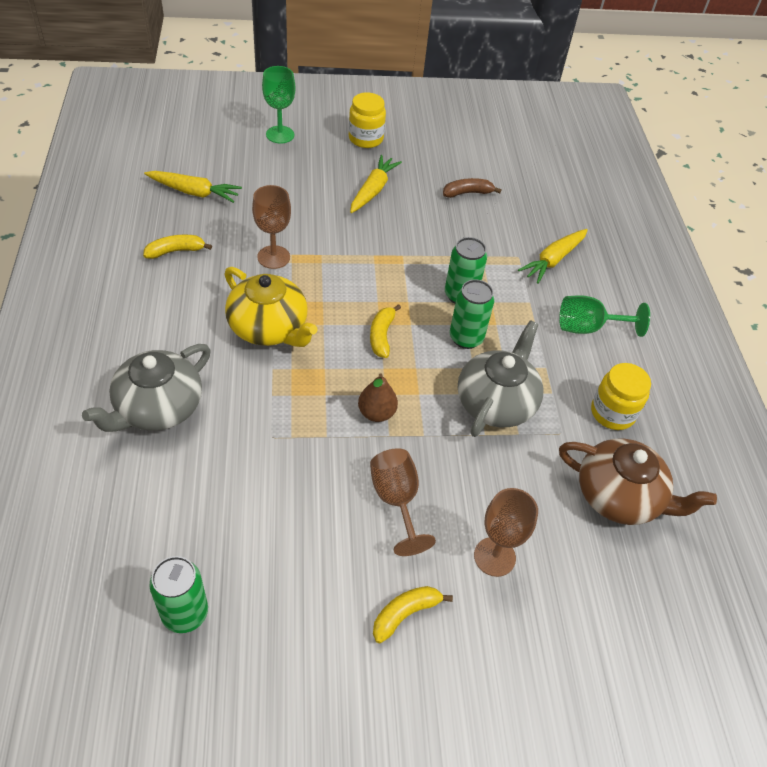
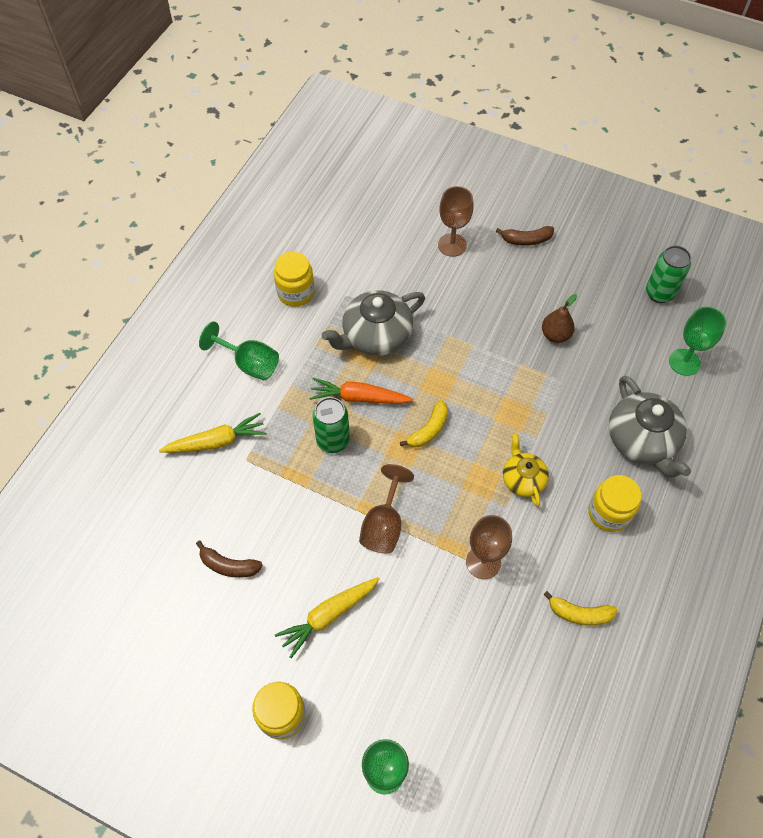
camera: 145 degrees left, 10 degrees up
(127, 521) = (684, 362): none -> green goblet
(157, 408) = (642, 440): grey teapot -> grey teapot turned 90 degrees clockwise
(173, 330) = (608, 513): none -> yellow jar
(194, 192) = (531, 702): yellow carrot -> none
(269, 328) = (523, 479): yellow teapot -> yellow teapot, size x0.59
(376, 413) = (472, 365): brown pear -> brown pear (555, 335)
(396, 501) = (494, 301): brown goblet -> brown goblet (384, 525)
(405, 614) = (526, 240): yellow banana -> brown banana
(466, 338) = (359, 397): green can -> orange carrot
(619, 496) = (343, 243): brown teapot -> none

